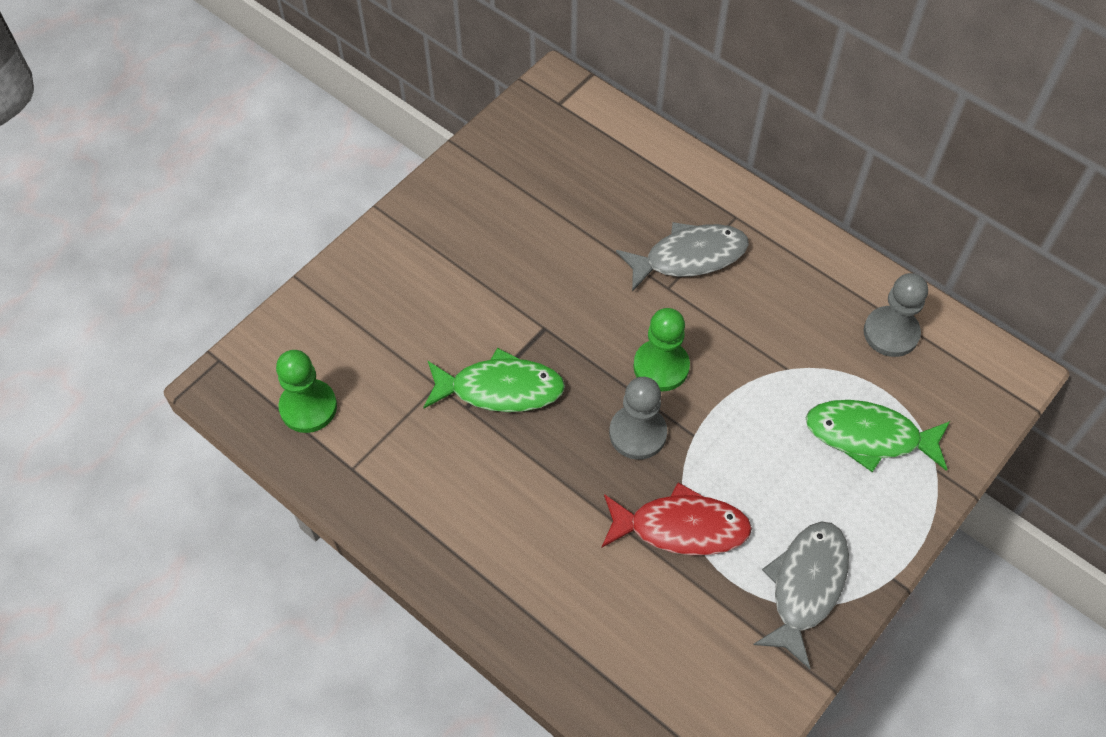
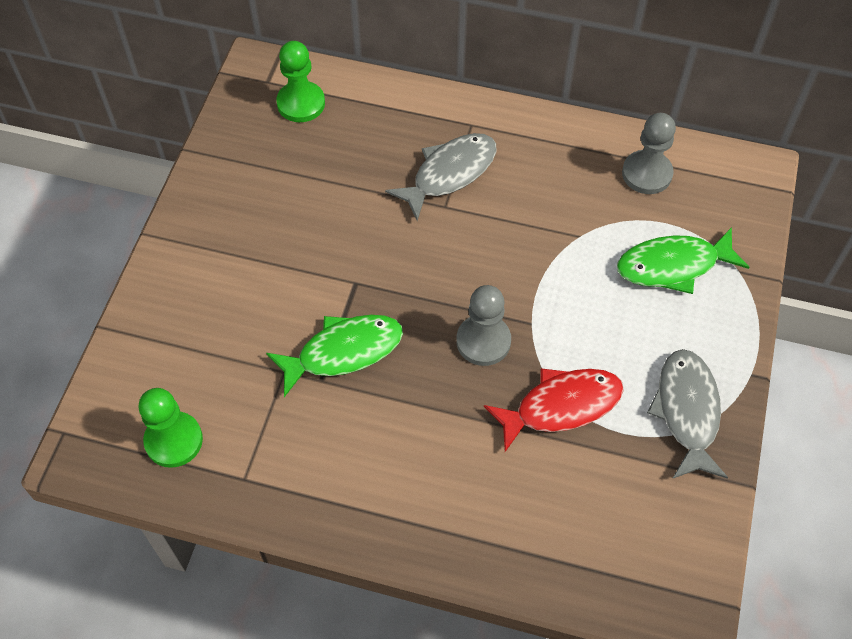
camera: 25 degrees left, 0 degrees up
(661, 367) = (474, 276): green pawn -> green pawn (301, 103)

